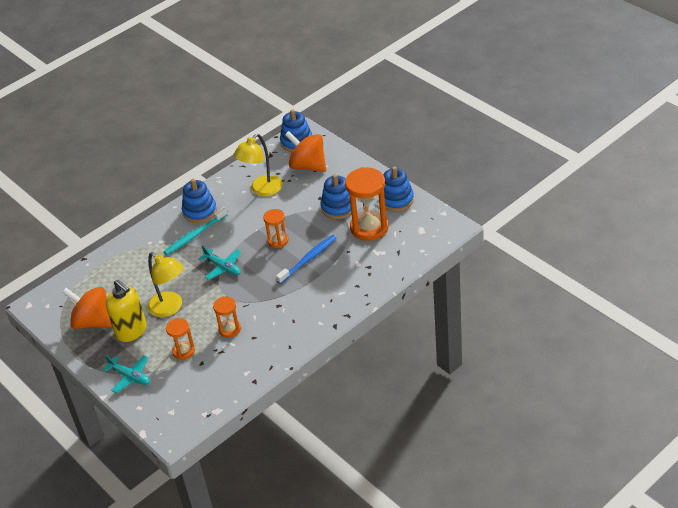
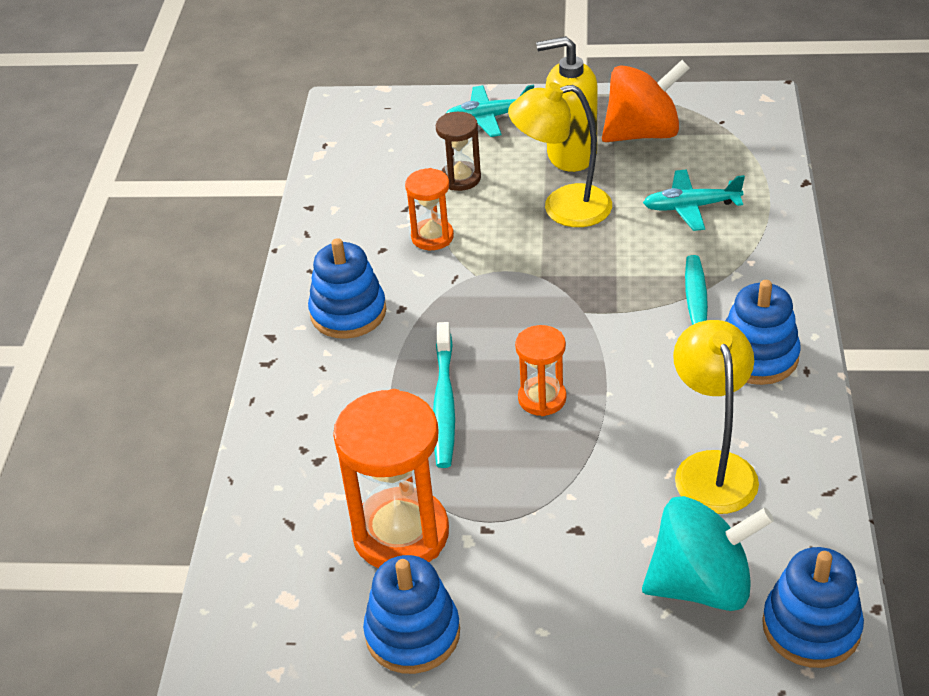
camera: 135 degrees right, 0 degrees up
(183, 351) = (460, 178): orange hourglass -> brown hourglass
(223, 267) = (571, 302): turquoise plane -> turquoise plane (690, 207)
(308, 166) = (701, 584): orange spinning top -> turquoise spinning top
(308, 259) = (444, 403): blue toothbrush -> turquoise toothbrush
(338, 207) = (514, 534): blue stacking toy -> blue stacking toy (348, 312)

